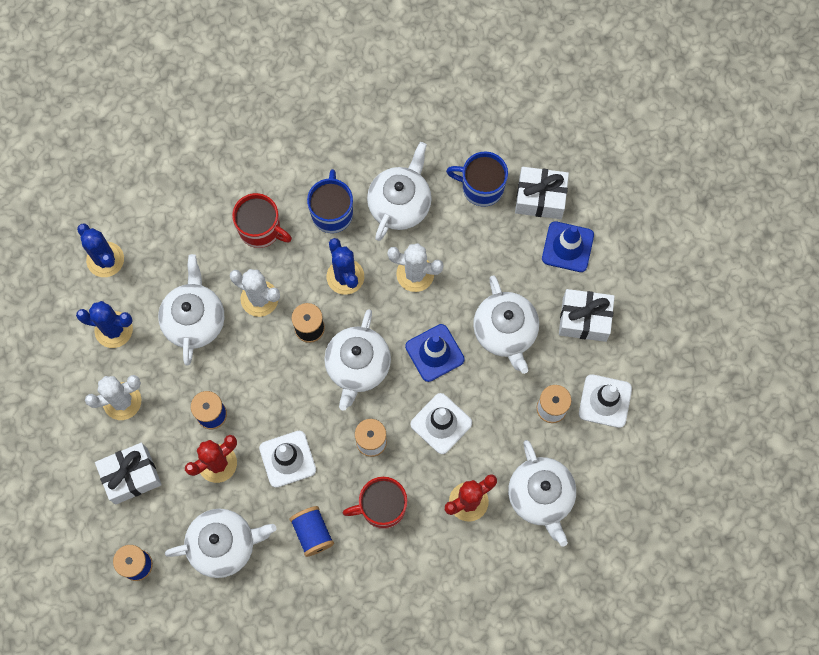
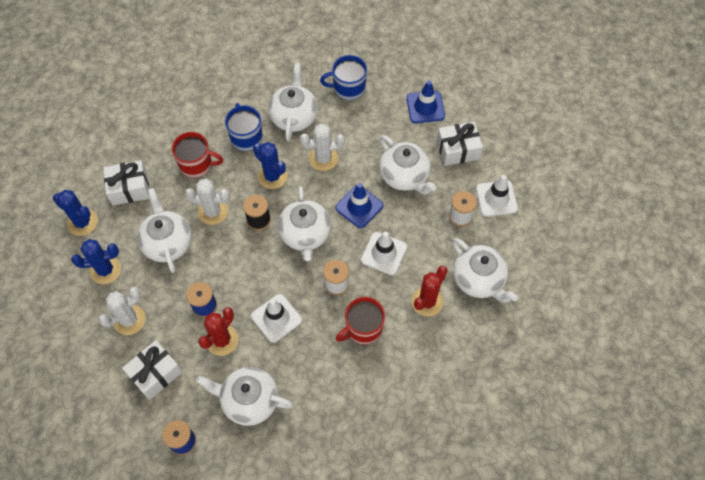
camera: 20 degrees left, 10 degrees down
(224, 545) = (249, 400): white teapot -> white teapot turned 135 degrees counterclockwise
(312, 533) = (316, 366): blue spool -> none
(540, 198) = (392, 82): white gift -> white gift (129, 189)

